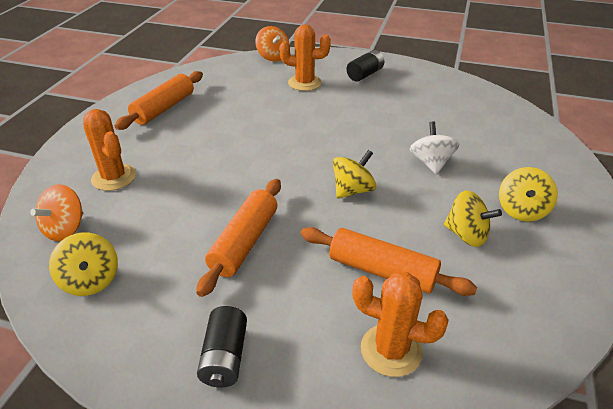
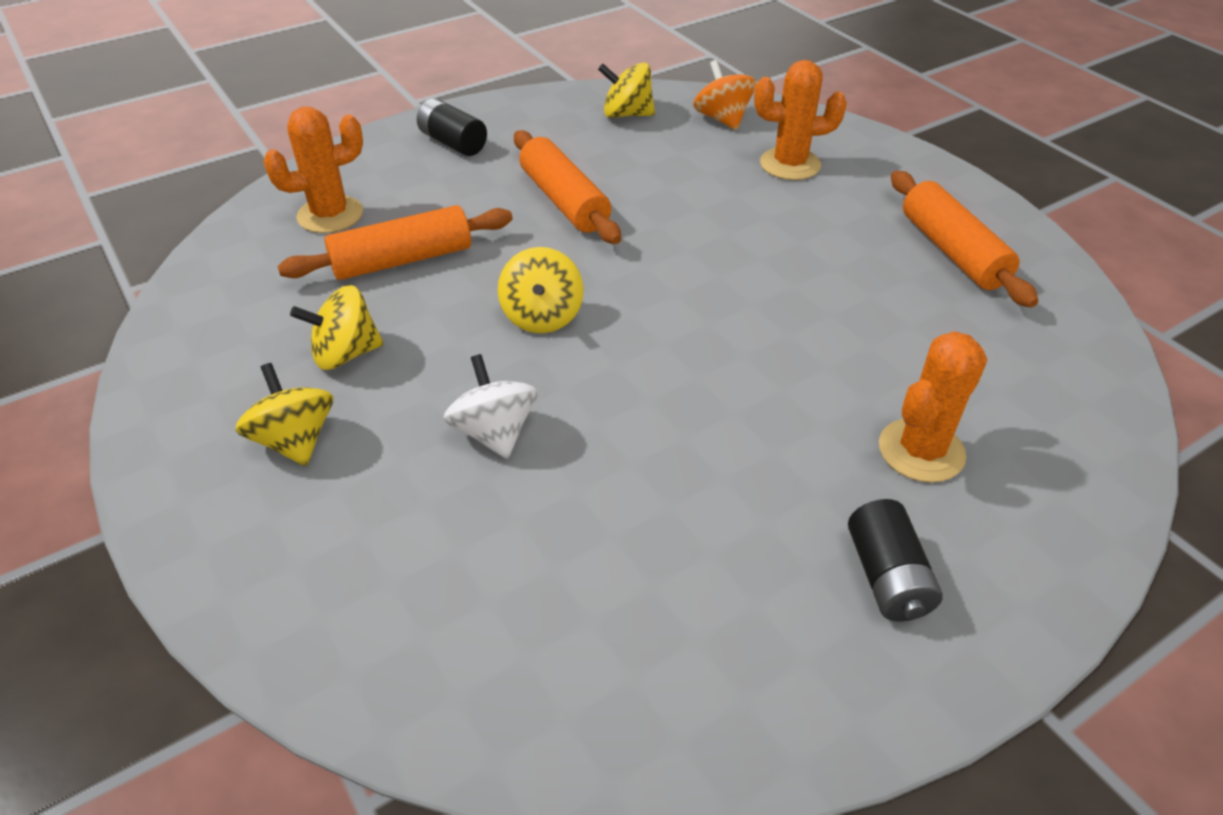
camera: 130 degrees right, 5 degrees up
(273, 57) = (1105, 475): orange spinning top -> none
(431, 163) = (494, 432): white spinning top -> white spinning top turned 150 degrees counterclockwise

